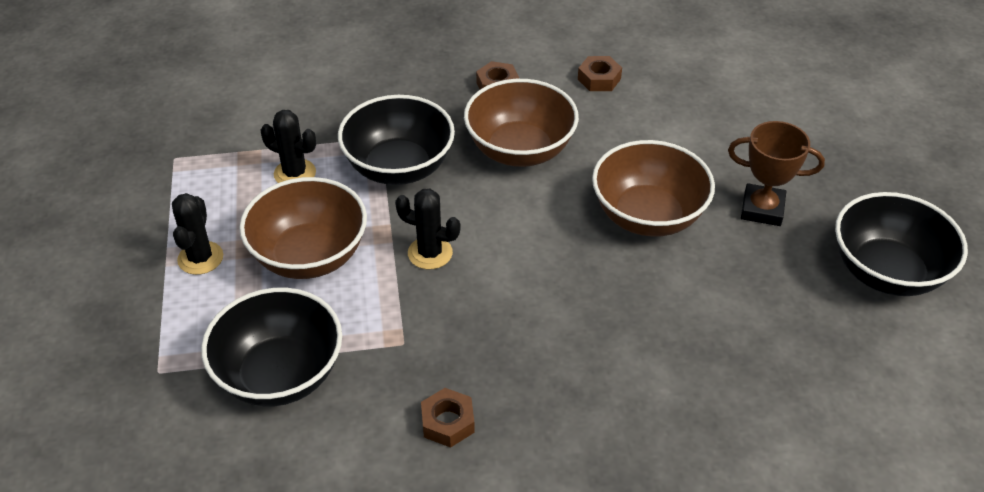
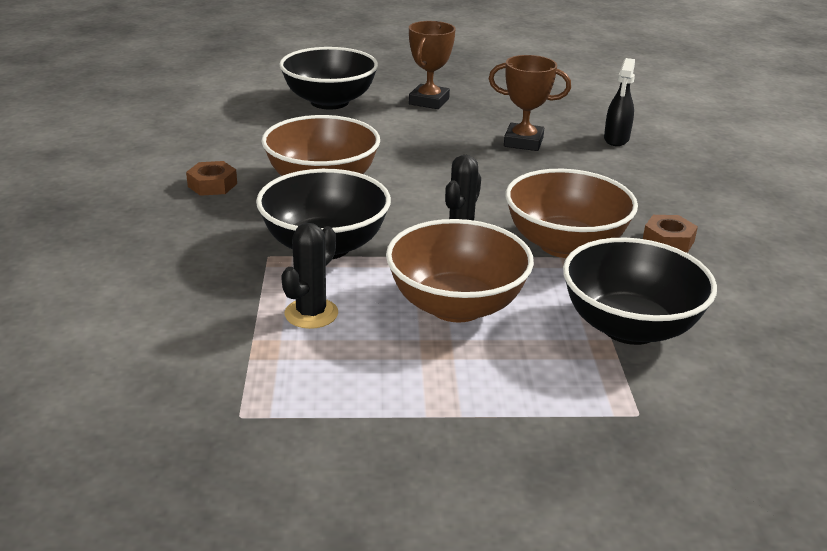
camera: 85 degrees left, 15 degrees down
(200, 258) = (450, 385): black cactus -> none
(599, 79) = (232, 138): brown nut -> none
(648, 216) = (428, 139): brown bowl -> brown bowl (564, 245)
(672, 299) = (523, 142): none -> brown trophy
(715, 393) = (616, 139): none -> black spray bottle
(886, 272) = (499, 77): black bowl -> black bowl (329, 102)

